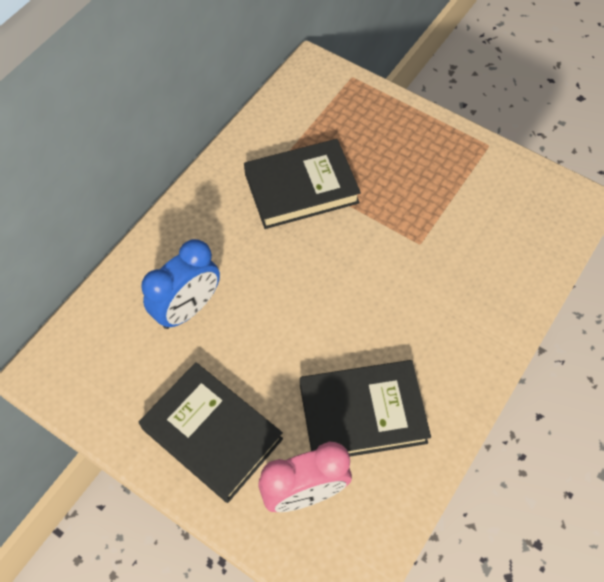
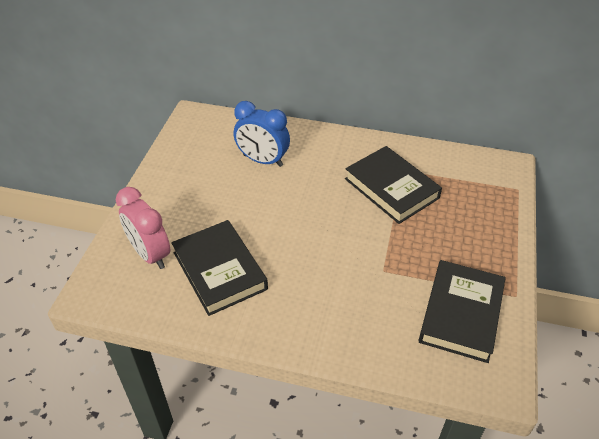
camera: 70 degrees right, 15 degrees down
(212, 434) = (178, 197): black book -> black book (461, 314)

